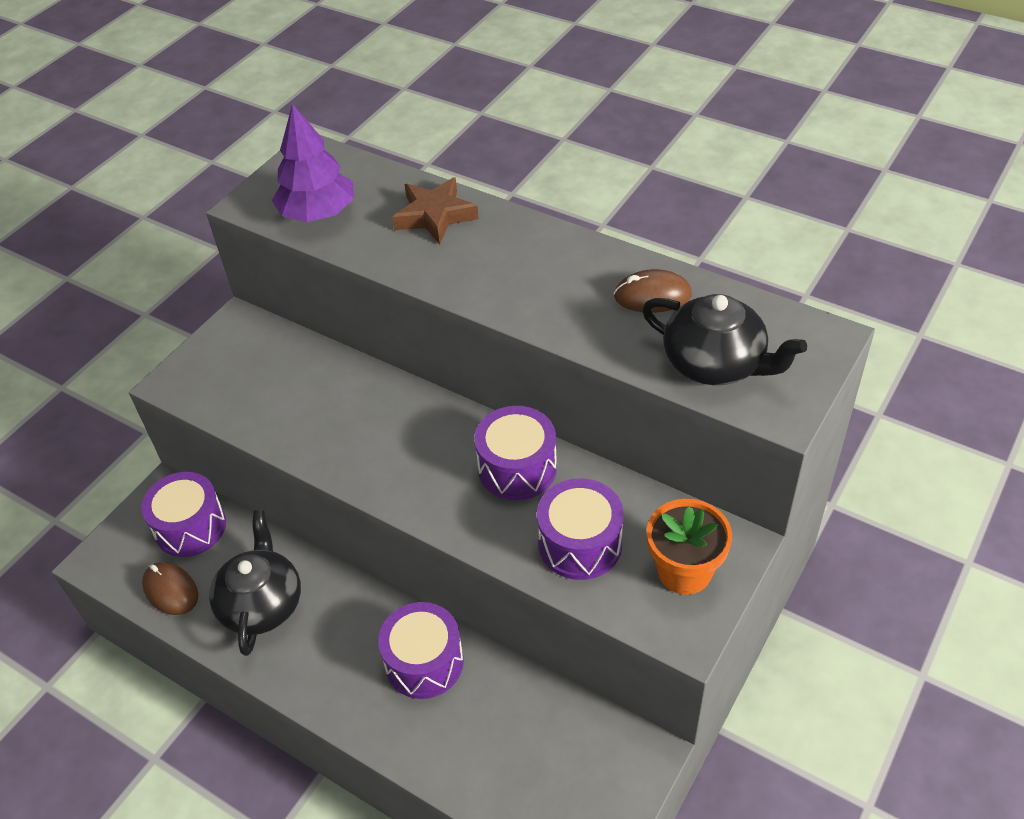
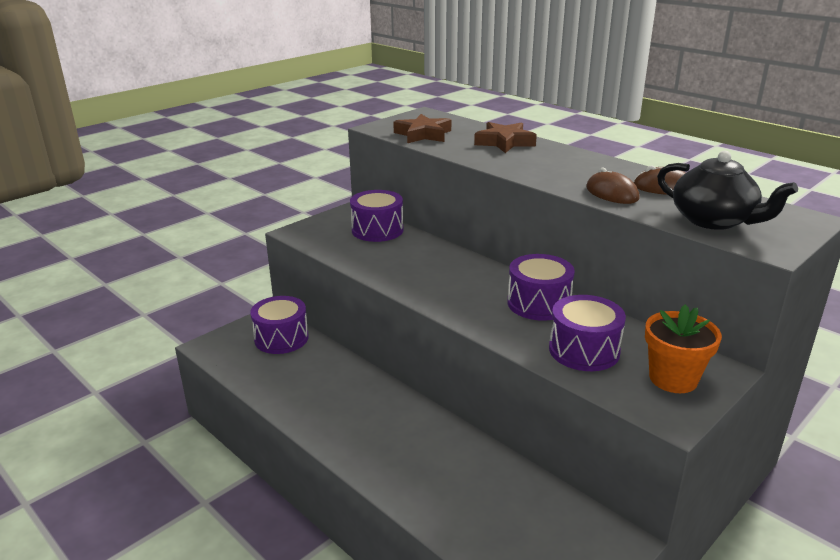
camera: 10 degrees right, 20 degrees down
(171, 590) = (254, 370): brown mouse -> brown mouse (611, 193)
(262, 603) = (319, 388): black teapot -> none
(318, 213) = (423, 134): purple tree -> brown star
(424, 662) = (436, 444): purple drum -> purple drum (377, 230)

